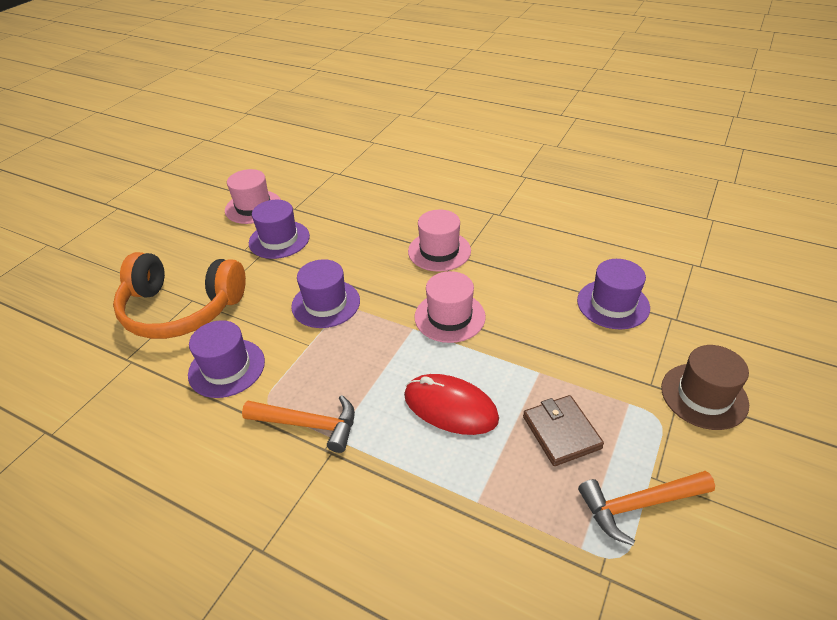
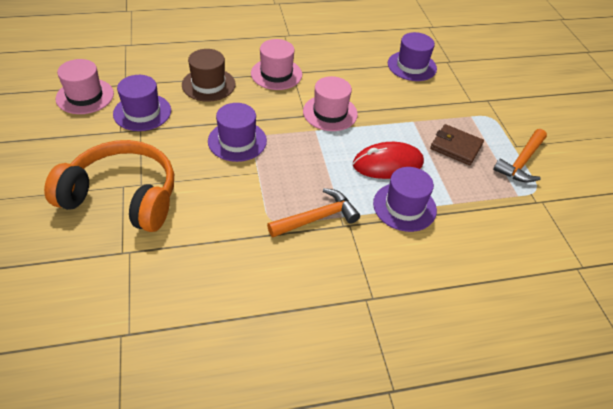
camera: 45 degrees left, 5 degrees up
(181, 309) = (123, 196): orange headphones -> orange headphones turned 135 degrees counterclockwise
(226, 368) = (216, 216): purple hat -> purple hat (404, 206)
(704, 396) = (498, 96): brown hat -> brown hat (208, 84)

